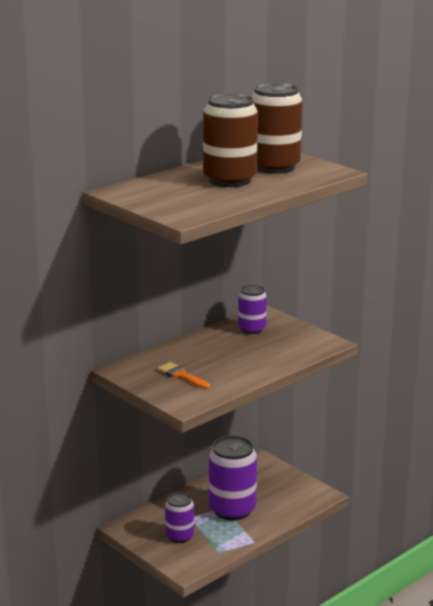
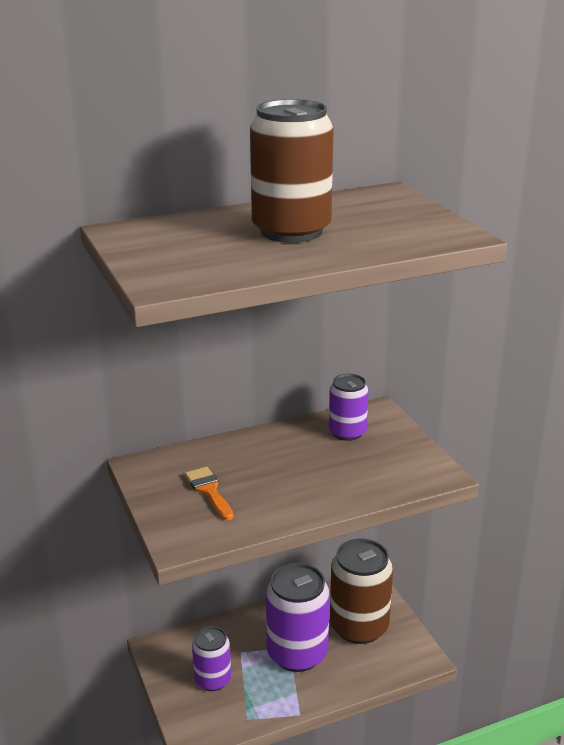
camera: 20 degrees right, 5 degrees up
(274, 167) = (374, 218): brown can -> brown can (359, 627)

